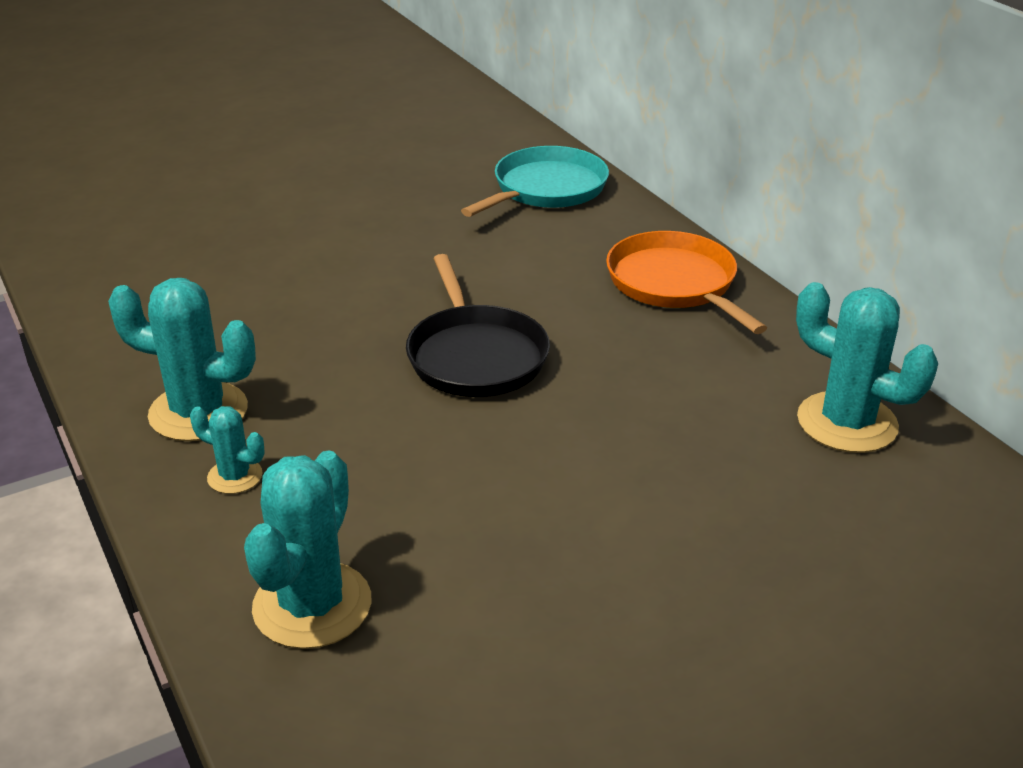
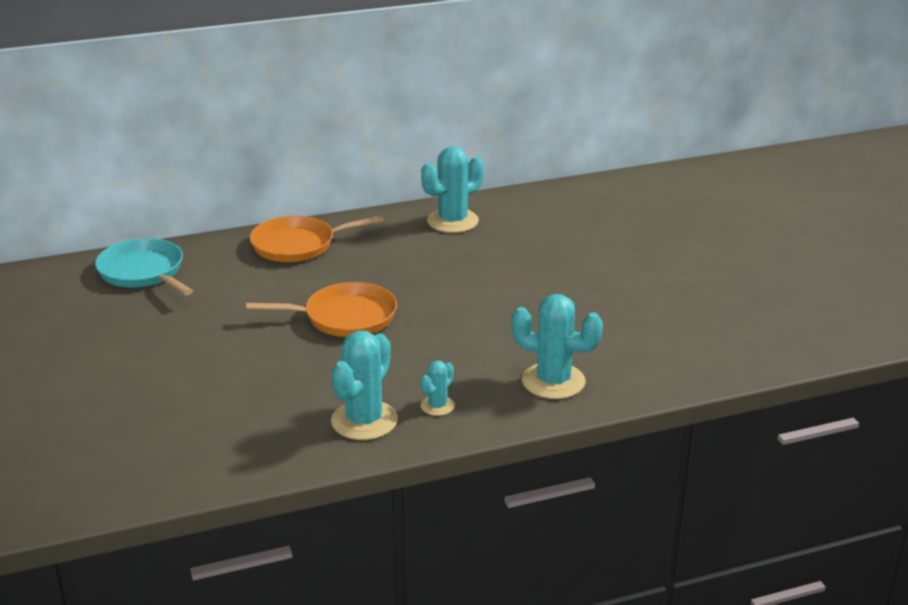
camera: 80 degrees left, 5 degrees down
(475, 356) = (345, 317): black pan -> orange pan

